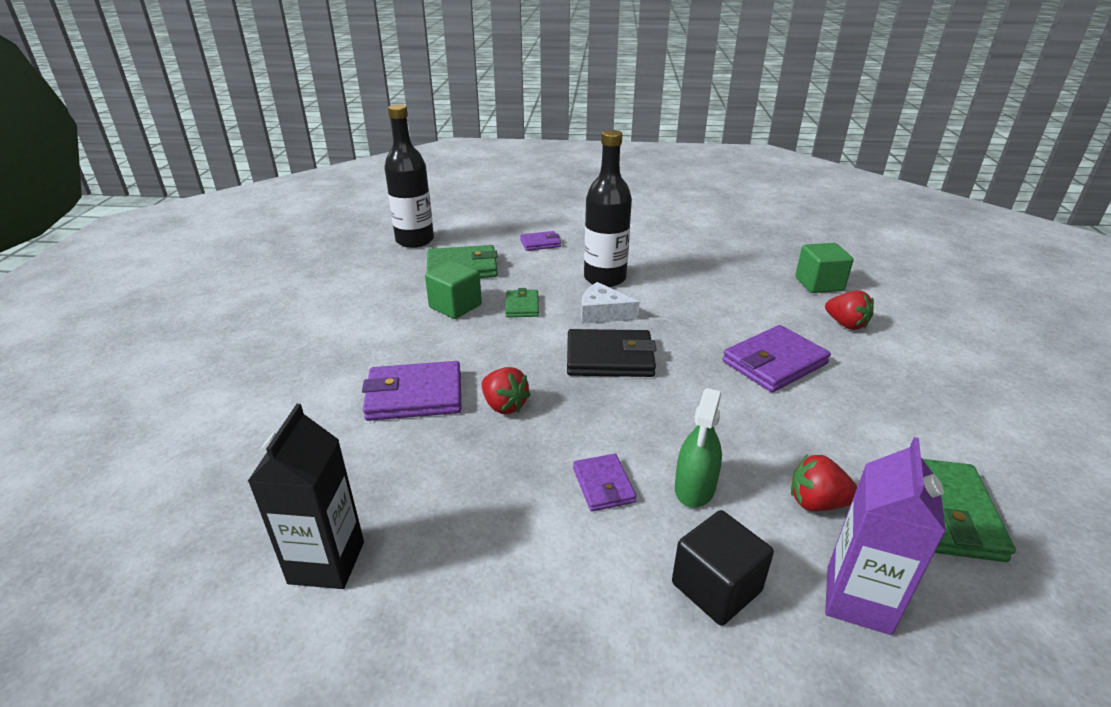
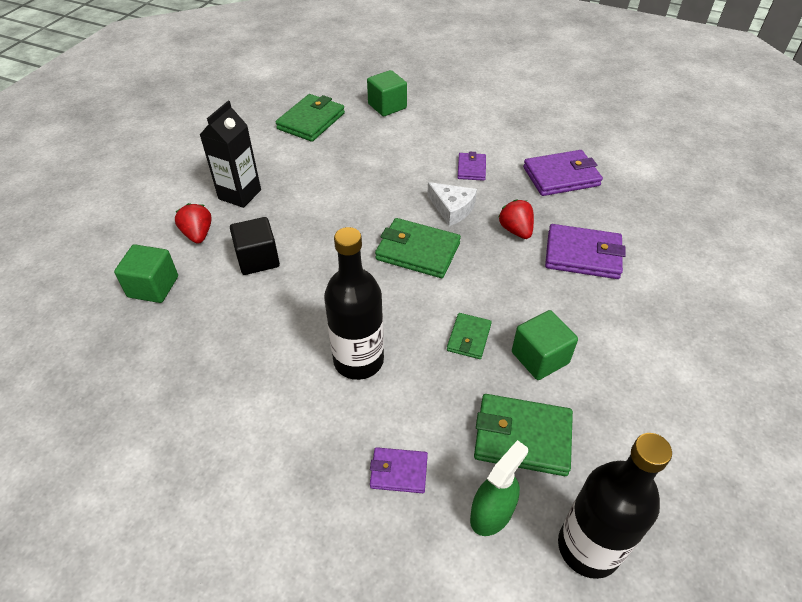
camera: 160 degrees left, 15 degrees up
(327, 562) = (626, 168): black carton -> black carton (240, 194)
(603, 313) = (393, 305): white cheese -> white cheese (452, 209)
(609, 358) = (418, 251): black wallet -> green wallet
(695, 488) = (422, 156): green spray bottle -> green spray bottle (492, 513)
(716, 587) = (443, 121): black cube -> black cube (258, 259)
(774, 363) = (296, 215): purple wallet -> purple wallet (561, 176)
(817, 503) = (365, 137): red strawberry -> none
(858, 600) = (387, 106): purple carton -> green cube

